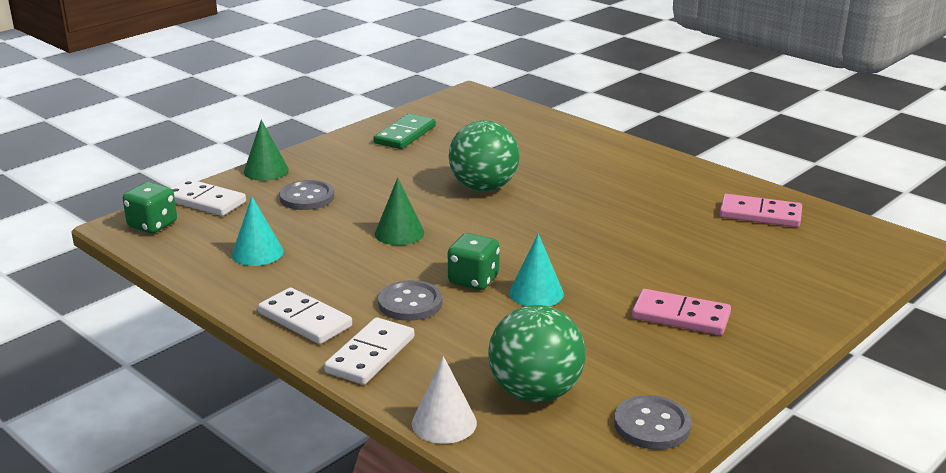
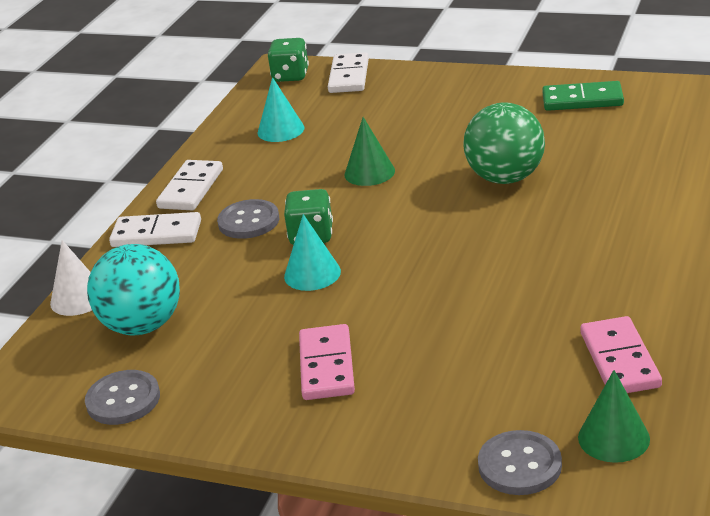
camera: 70 degrees right, 5 degrees up
(266, 171) = (430, 75): green cone -> green cone (613, 438)
(307, 197) = (397, 110): grey button -> grey button (519, 465)
(535, 393) = (142, 326): green ball -> turquoise ball

